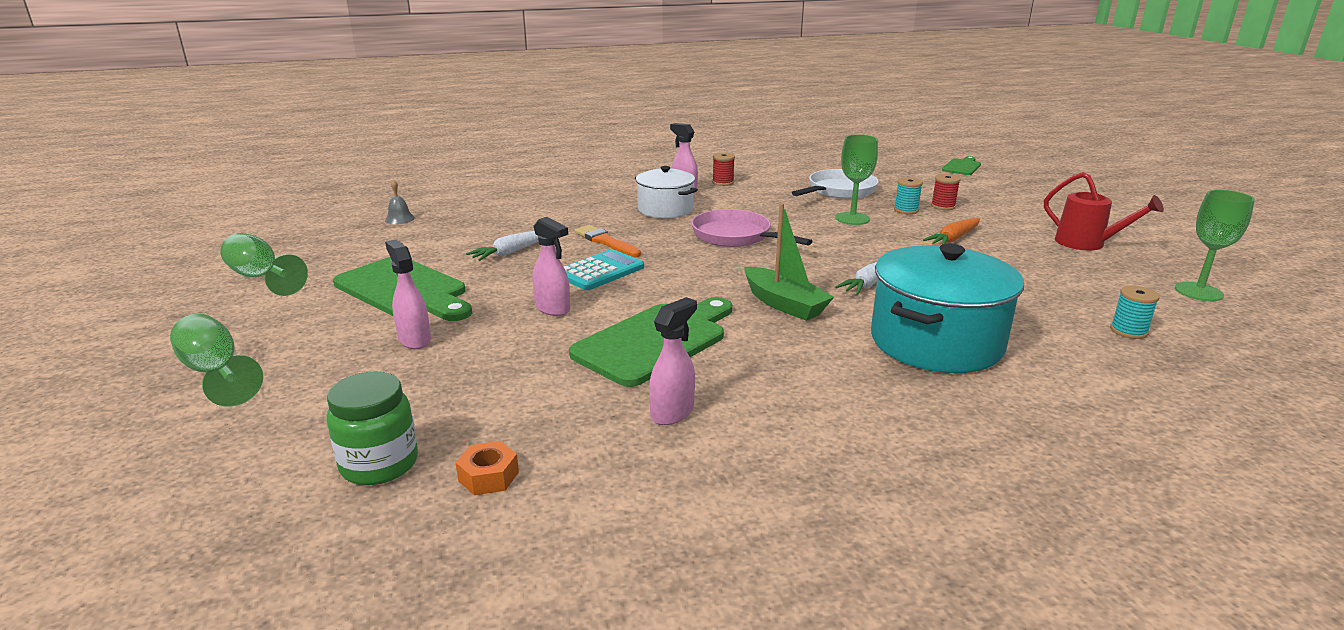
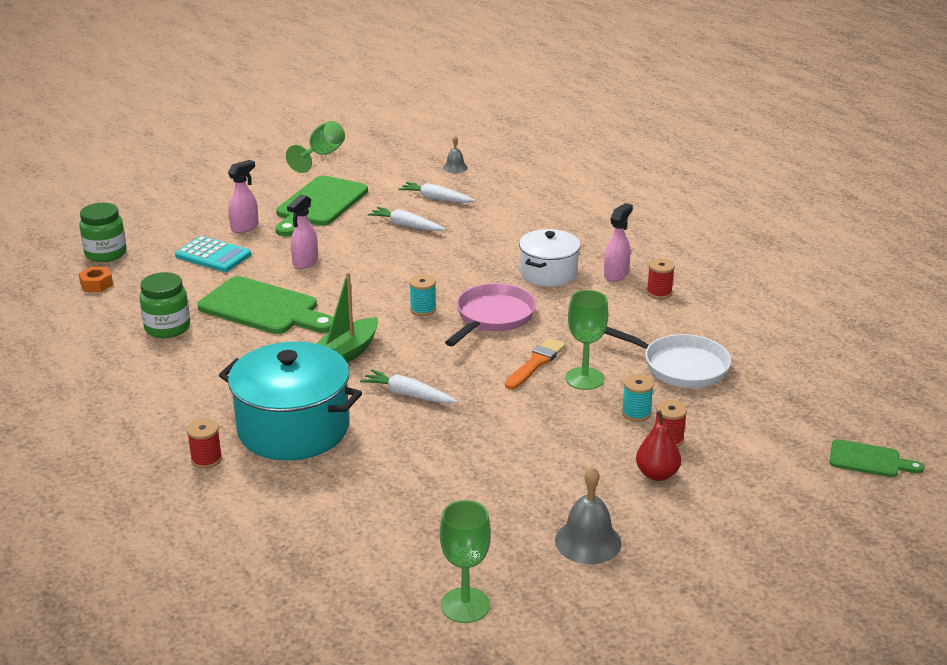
camera: 75 degrees right, 5 degrees up
(216, 373) = (191, 185): green goblet -> none
(463, 233) = (436, 199): none -> white carrot
(600, 271) = (381, 267): turquoise calculator -> turquoise calculator (213, 255)
(605, 242) = (447, 259): orange brush -> orange brush (536, 363)
(672, 413) = (167, 328): pink spray bottle -> green jar
(953, 239) = (553, 444): orange carrot -> none
(991, 215) = (657, 474): none -> red pear
(1007, 398) = (206, 459): none -> red spool
(1087, 244) = (588, 541): red watering can -> grey bell
(1128, 331) = (345, 538): turquoise spool -> turquoise spool (423, 309)

